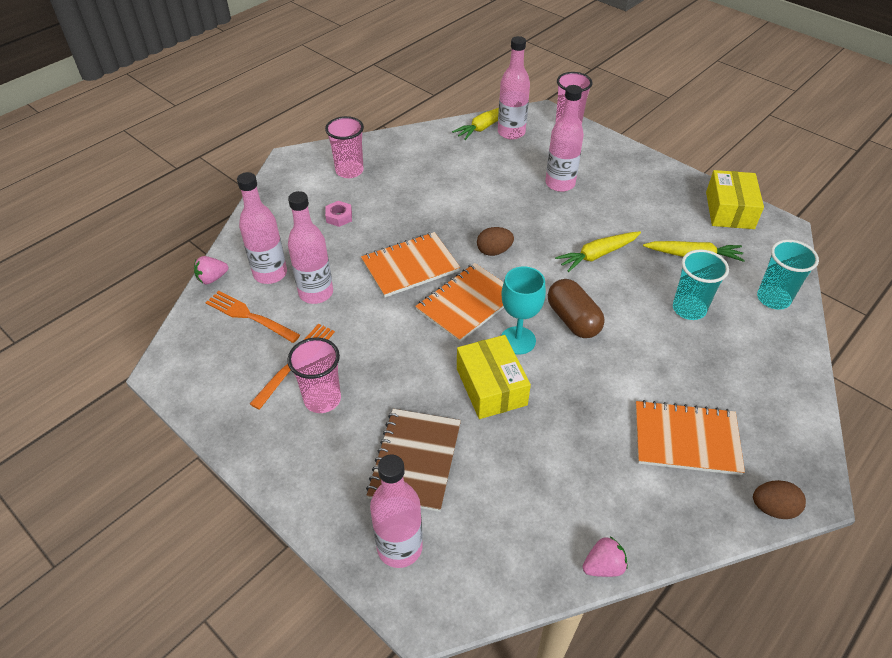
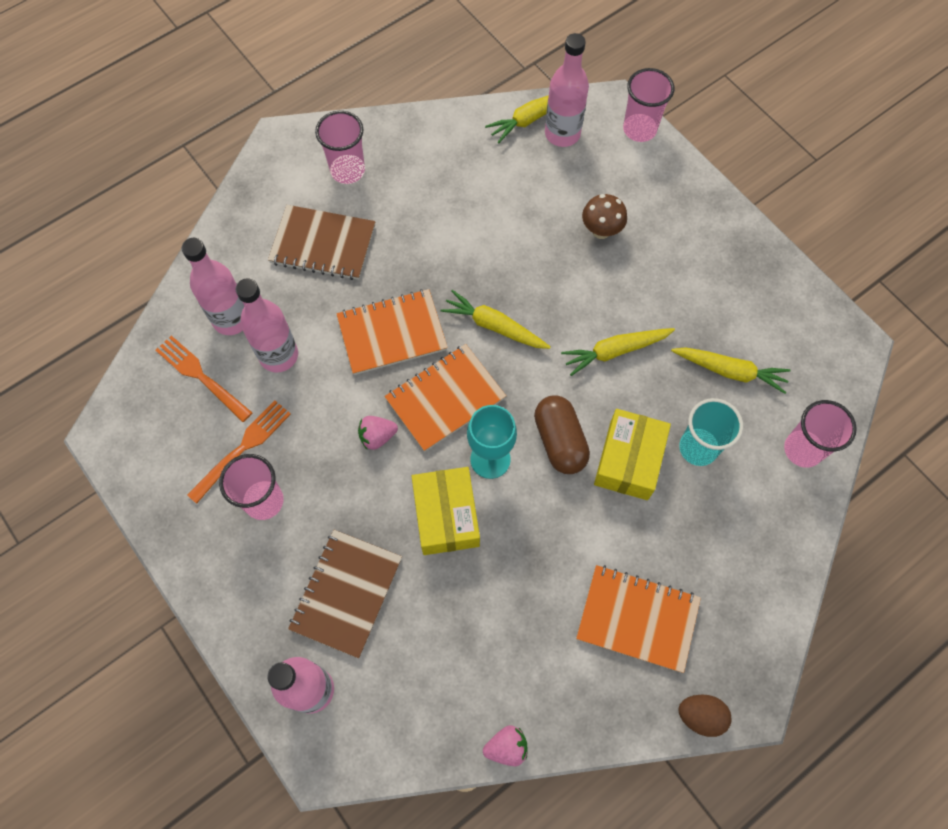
camera: 10 degrees right, 20 degrees up
(212, 278) = (166, 316): pink strawberry -> pink strawberry (377, 436)
(339, 217) = (323, 244): pink nut -> brown notebook
(494, 251) = (494, 326): brown egg -> yellow carrot
(560, 184) = (601, 231): pink bottle -> brown mushroom
(729, 210) = (799, 306): yellow box -> yellow box (628, 460)
(773, 299) = (803, 449): turquoise cup -> pink cup

